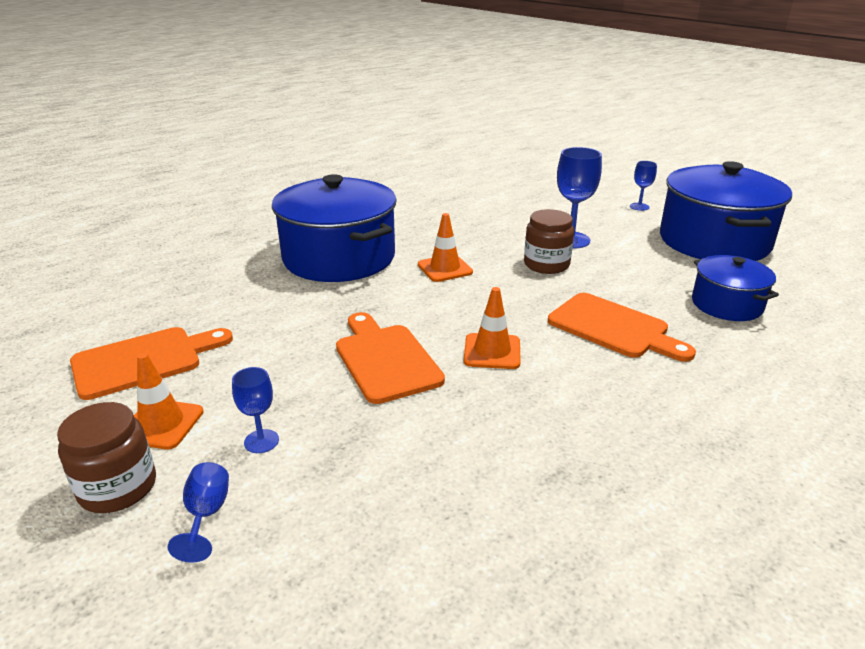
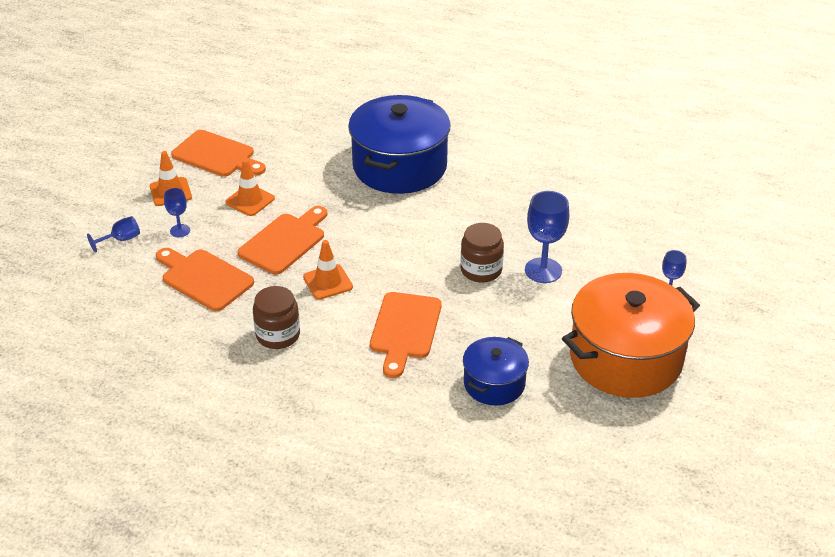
camera: 60 degrees right, 10 degrees up
(118, 487) = (121, 205): brown jar -> brown jar (278, 335)
(394, 449) = (204, 278): none -> orange cutting board
(445, 268) = (427, 221): orange traffic cone -> orange traffic cone (250, 200)
(714, 241) = (625, 358): blue pot -> orange pot

